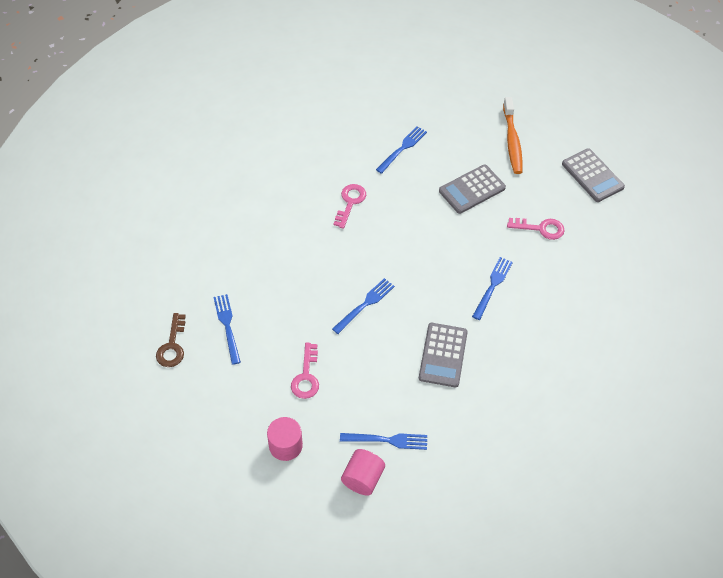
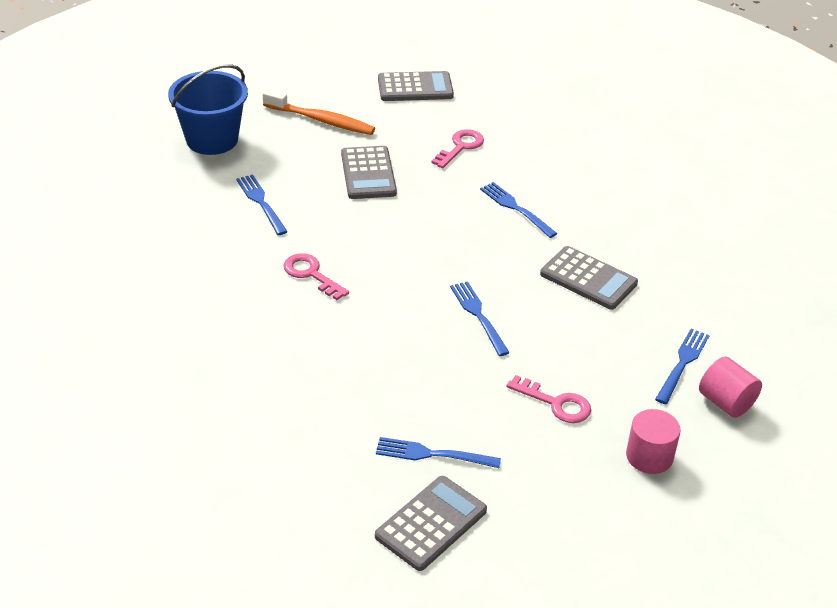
camera: 65 degrees left, 15 degrees down
(172, 346) = (431, 524): brown key -> grey calculator
(448, 96) = (212, 139): none -> blue bucket

